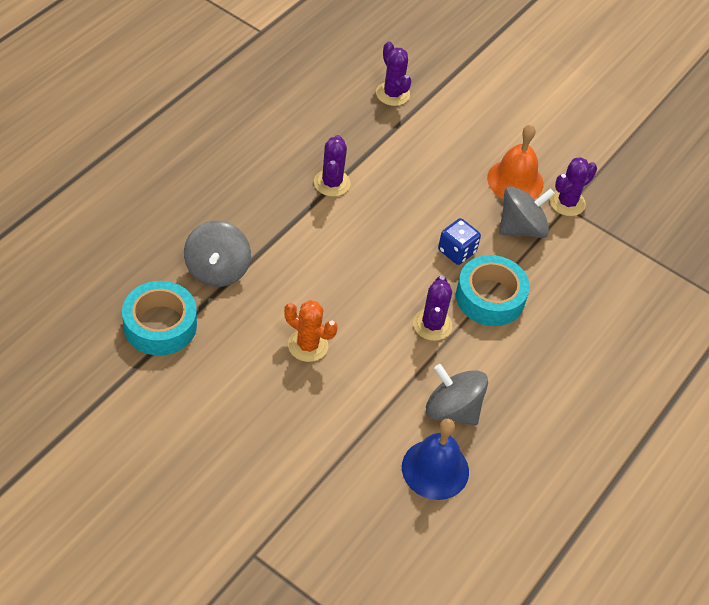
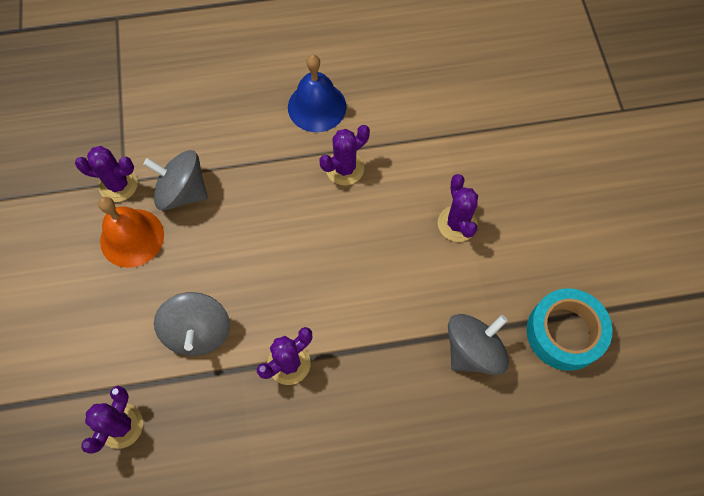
camera: 130 degrees left, 15 degrees up
(308, 345) = (457, 224): orange cactus -> purple cactus
(435, 469) = (450, 74): blue bell -> blue bell (317, 106)
(452, 410) = (397, 100): grey spinning top -> grey spinning top (198, 332)
(457, 251) = (257, 212): blue dice -> none
(490, 297) = (277, 156): turquoise tape -> none

